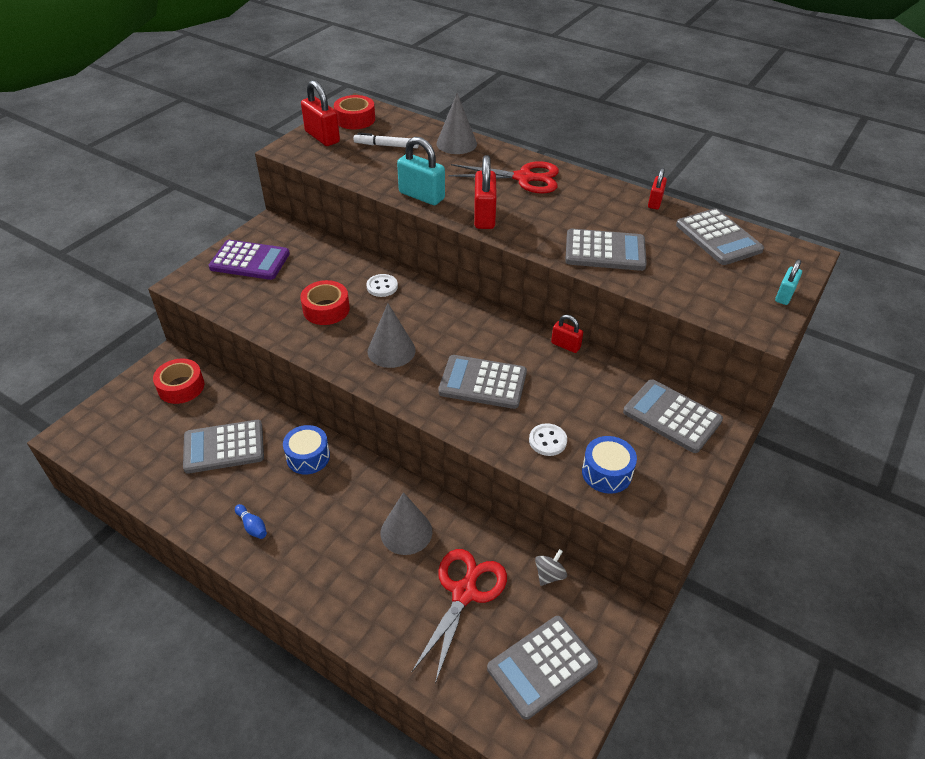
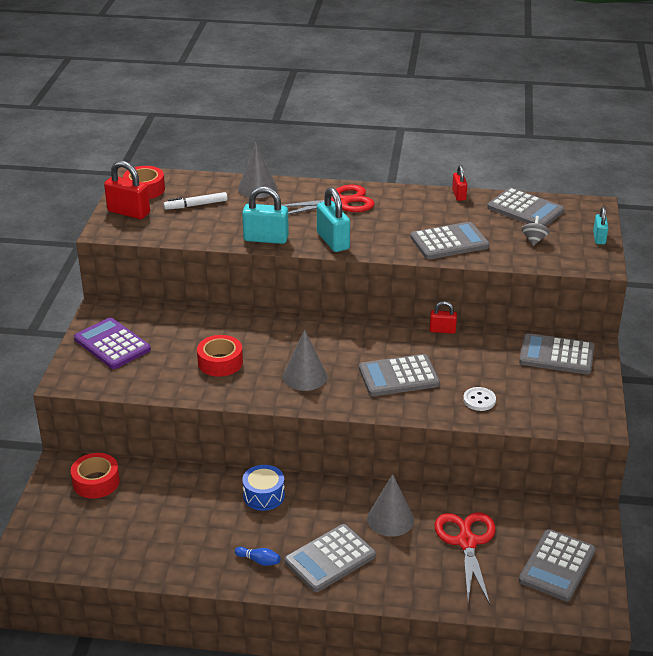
camera: 25 degrees left, 10 degrees down
(224, 447) = (181, 514): grey calculator -> grey calculator (330, 559)
(250, 261) = (112, 344): purple calculator -> purple calculator turned 120 degrees counterclockwise
(382, 286) = (254, 330): white button -> none
(484, 216) = (333, 241): red padlock -> turquoise padlock
(549, 575) = (521, 508): grey spinning top -> grey spinning top (534, 240)
(606, 473) = (537, 407): blue drum -> none

